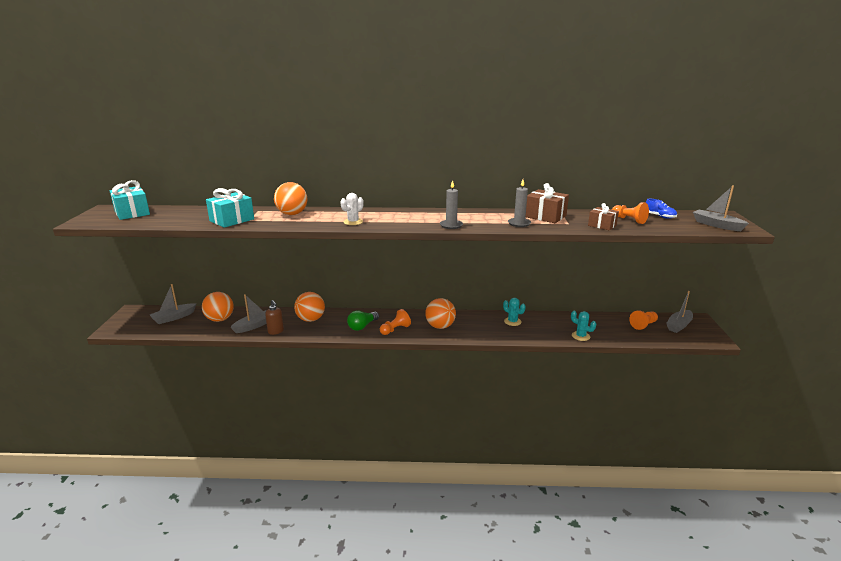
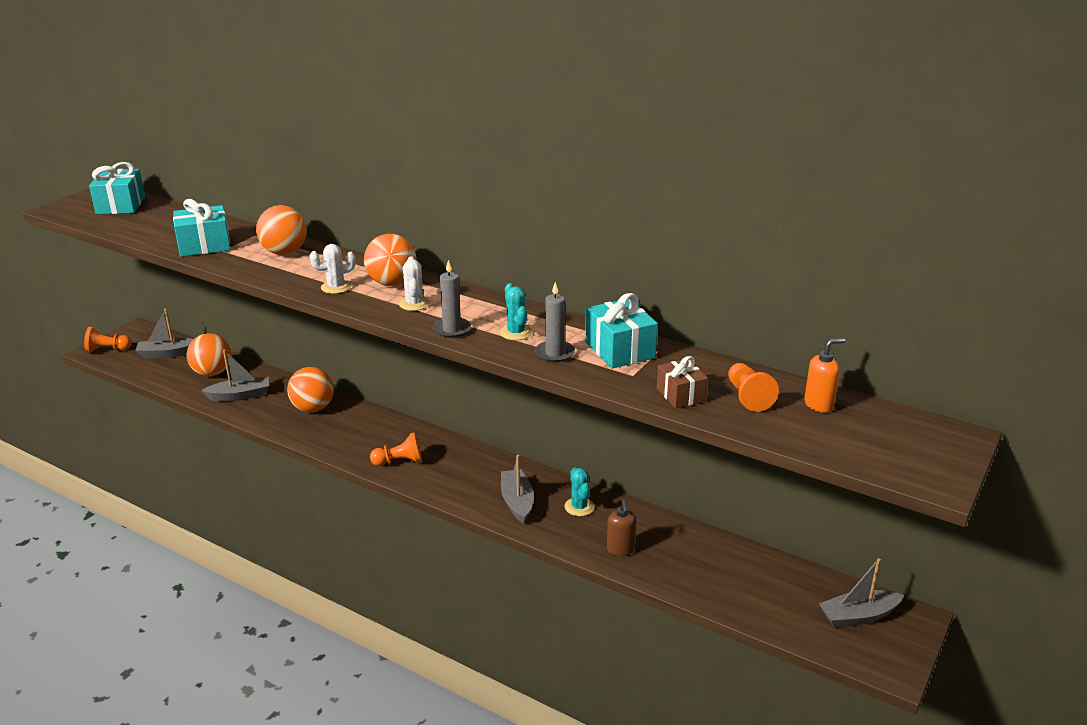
camera: 30 degrees right, 5 degrees up
(276, 331) = (255, 413): brown soap dispenser -> brown soap dispenser (620, 550)
(362, 326) = (363, 441): green light bulb -> none
(411, 220) = (414, 304): none -> white cactus
(440, 326) = (465, 478): orange ball -> orange ball (392, 283)
(545, 216) = (619, 350): brown gift -> turquoise gift
(580, 336) = (655, 571): turquoise cactus -> turquoise cactus (516, 332)
(643, 325) = (792, 591): orange pawn -> orange pawn (107, 350)
(659, 216) = (819, 405): blue shoe -> orange soap dispenser
(716, 225) = (894, 455): grey boat -> grey boat (517, 502)

